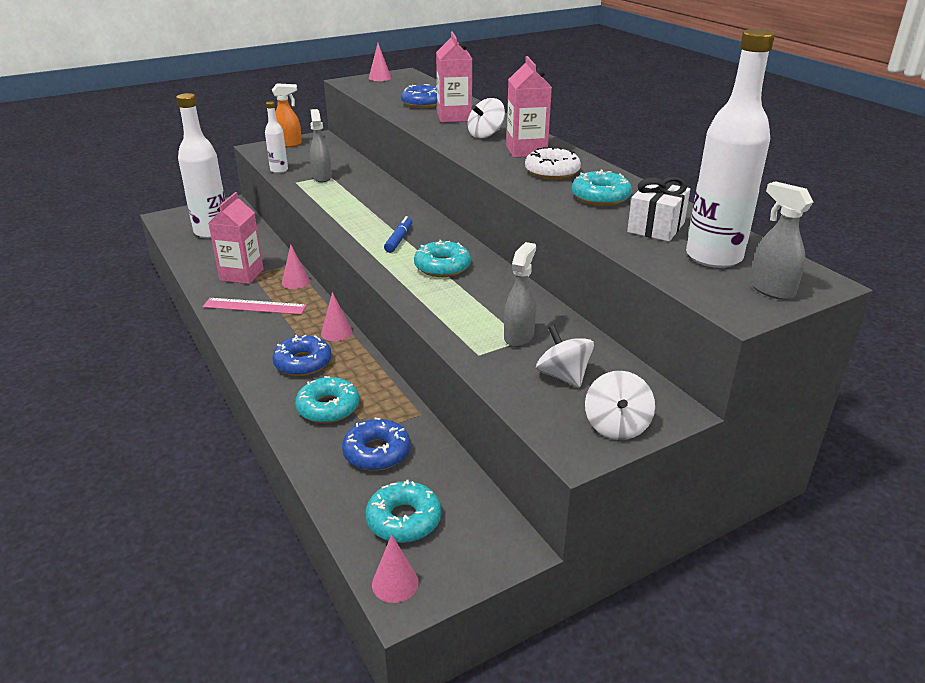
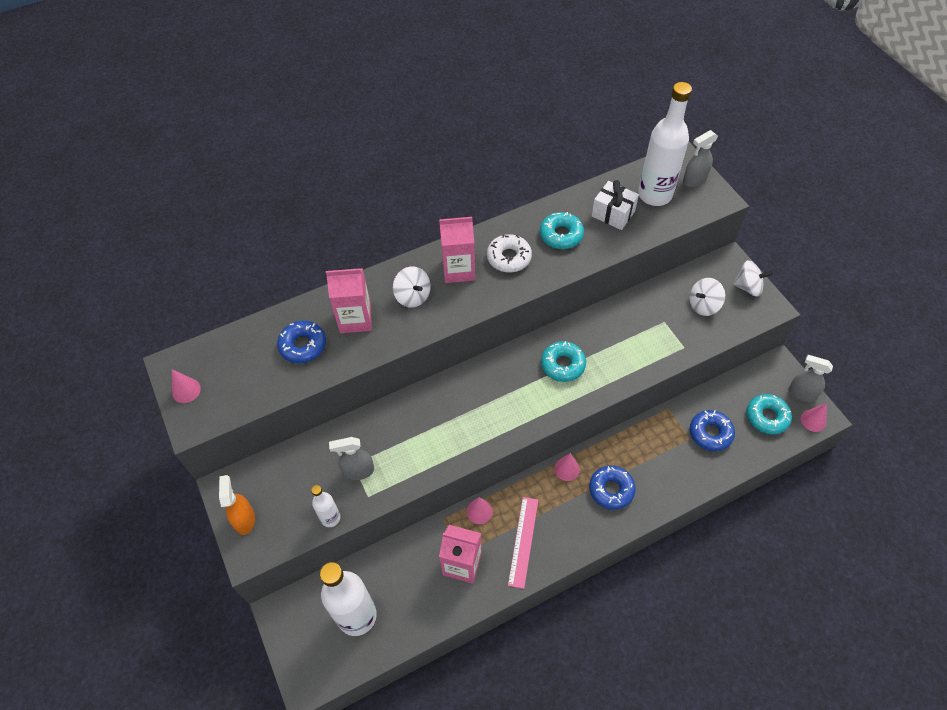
camera: 85 degrees left, 25 degrees up
(328, 407) = (666, 466): turquoise donut -> none
(399, 240) = (513, 396): blue marker -> none
(519, 336) = (661, 323): grey spray bottle -> grey spray bottle (801, 393)

